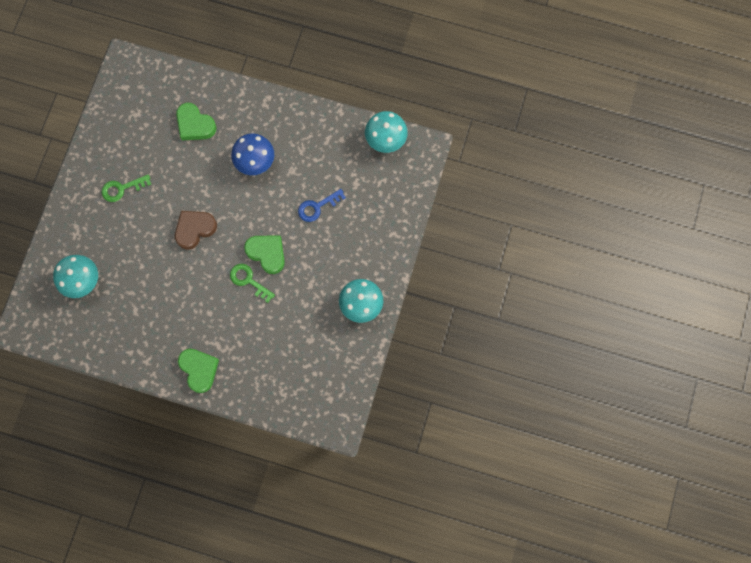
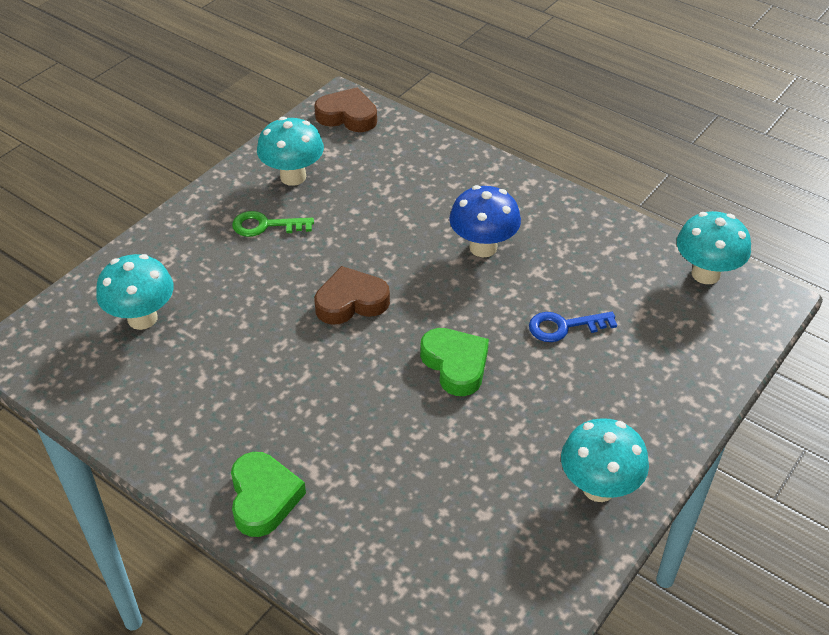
camera: 20 degrees right, 30 degrees down
(121, 143) = (293, 177): none -> turquoise mushroom
(134, 77) = (347, 116): none -> brown heart
(195, 125) = (409, 183): green heart -> none
(248, 280) = (409, 393): green key -> none

